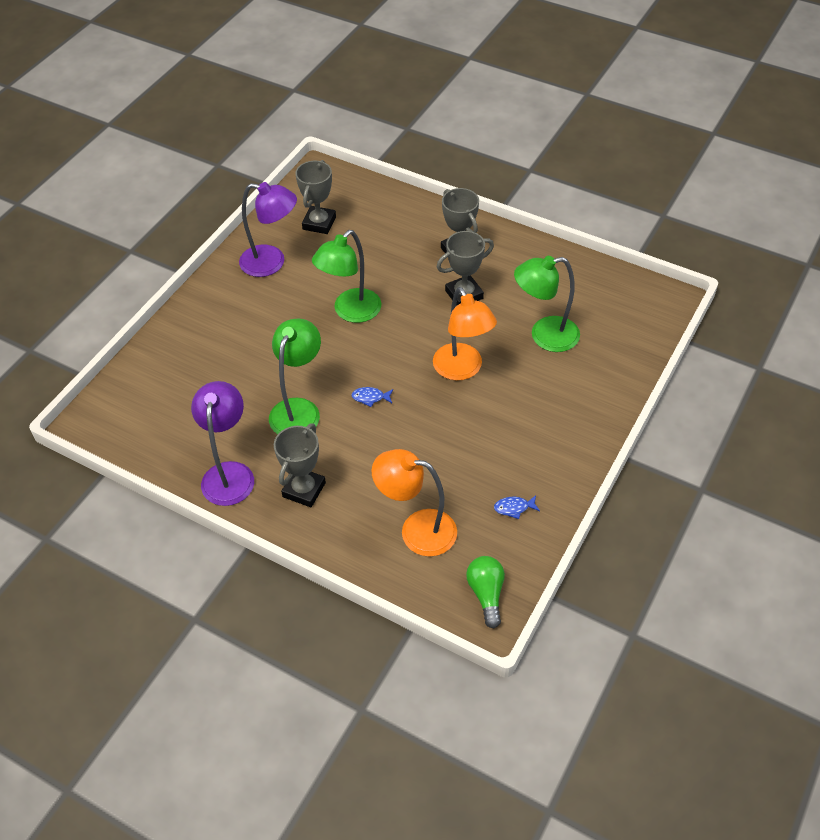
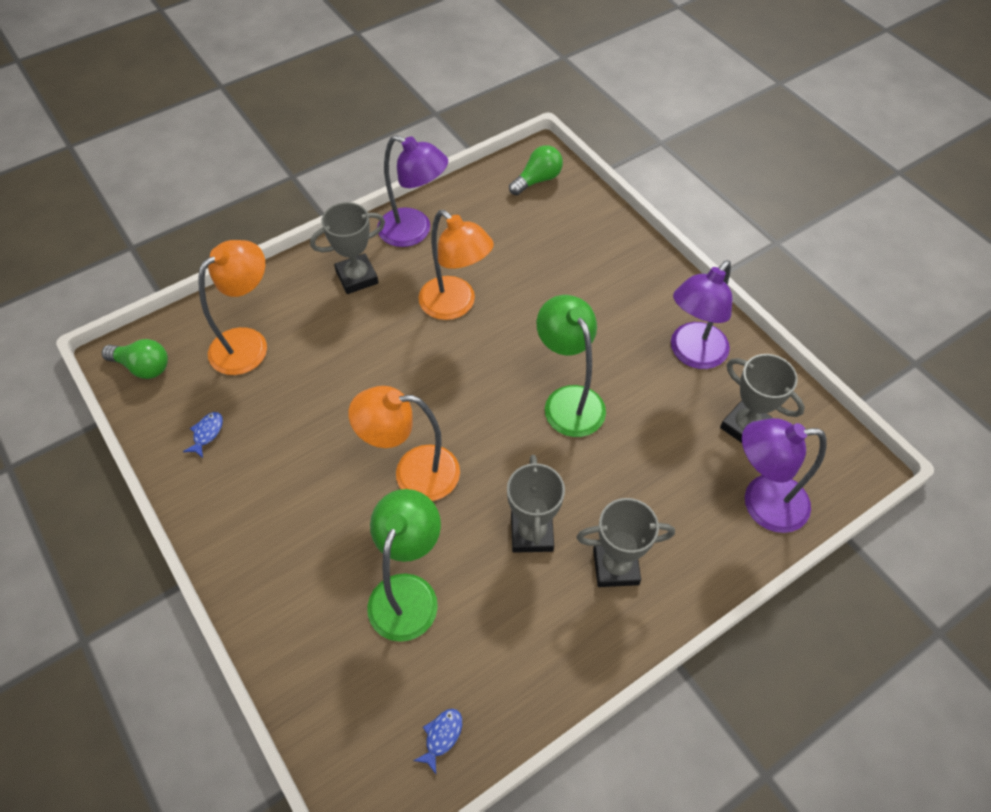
camera: 115 degrees right, 5 degrees up
(121, 412) = (537, 180): none -> green light bulb
(298, 409) = (455, 305): green lamp -> orange lamp
(304, 490) = (357, 277): grey trophy -> grey trophy turned 75 degrees counterclockwise
(370, 397) = (431, 370): blue fish -> blue fish (442, 736)
(373, 203) = (761, 503): none -> purple lamp

